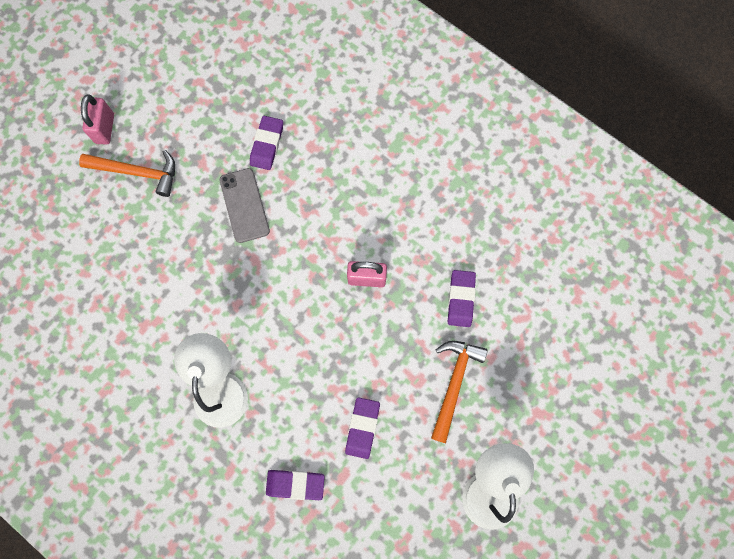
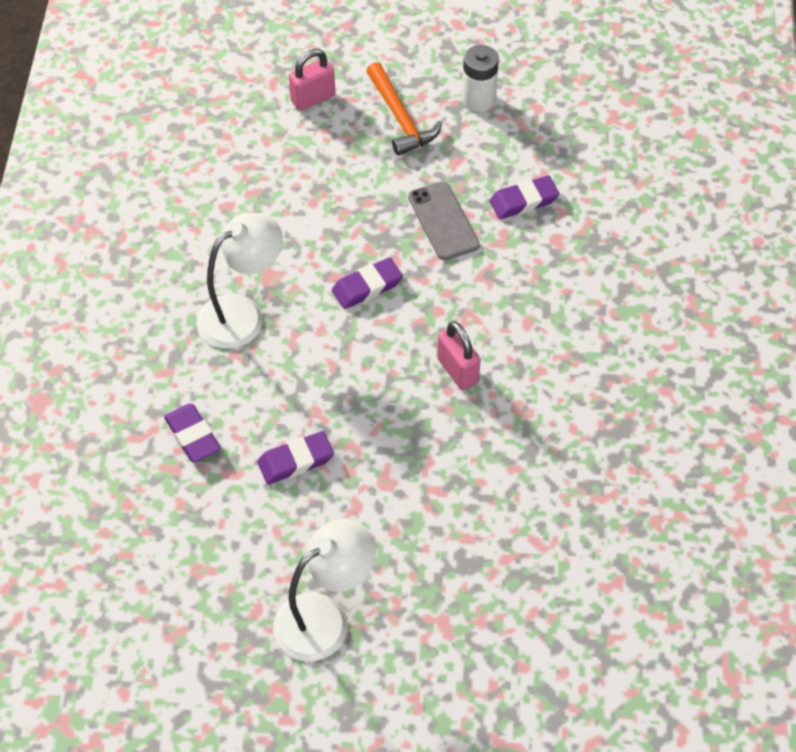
camera: 55 degrees right, 20 degrees down
(105, 128) = (421, 67): pink padlock -> pink padlock (313, 98)
(162, 112) = (478, 99): none -> white battery
(244, 205) = (443, 221): grey phone -> grey phone turned 60 degrees counterclockwise
(453, 384) = (409, 518): orange hammer -> none
(460, 299) = (508, 470): purple eraser -> purple eraser (367, 287)

